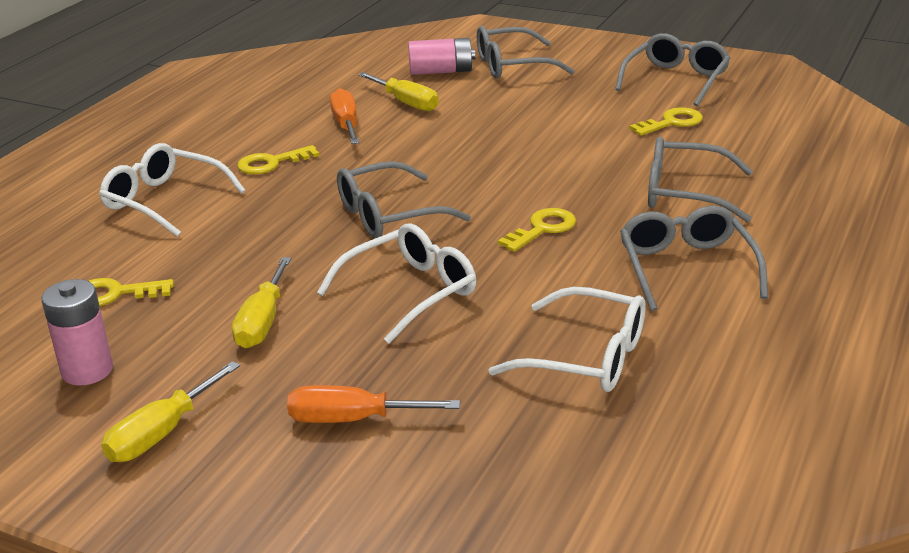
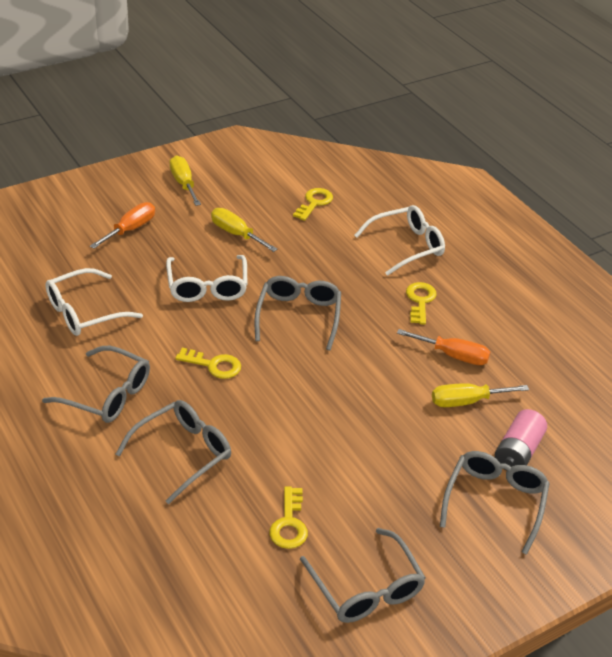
camera: 120 degrees right, 10 degrees up
(87, 370) = (253, 179): pink battery -> none
(542, 229) = (214, 365): yellow key -> yellow key turned 60 degrees counterclockwise

